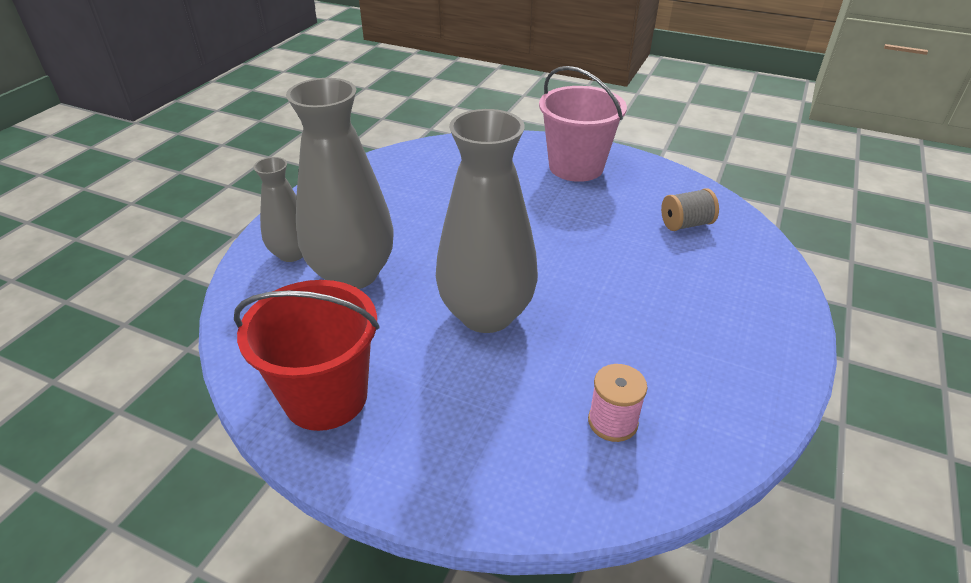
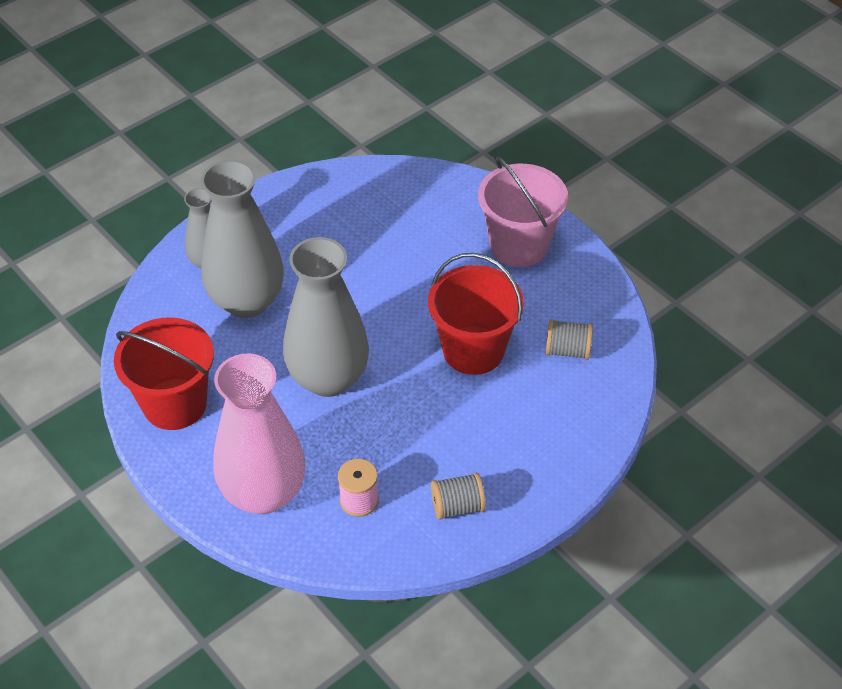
camera: 25 degrees right, 10 degrees up
(497, 457) = (263, 493): none -> pink vase
(606, 248) = (473, 350): none -> red bucket
(718, 387) = (457, 506): none -> grey spool

